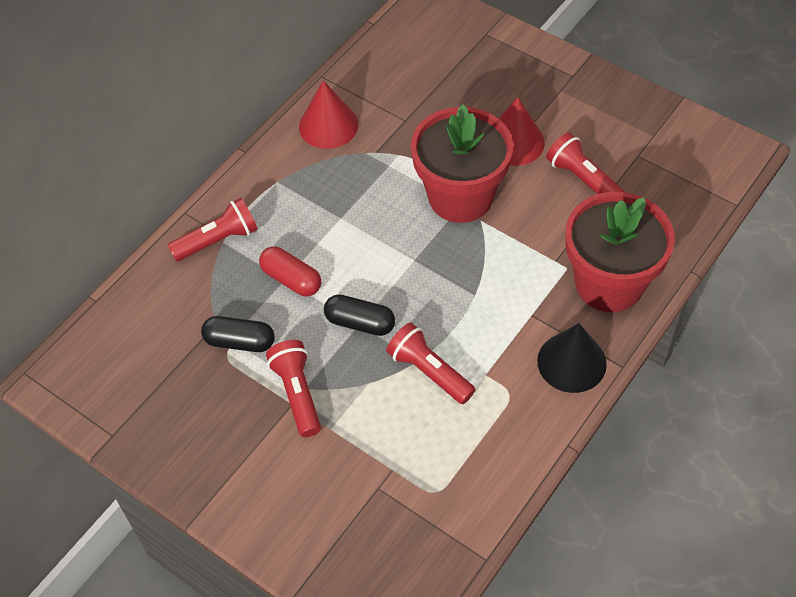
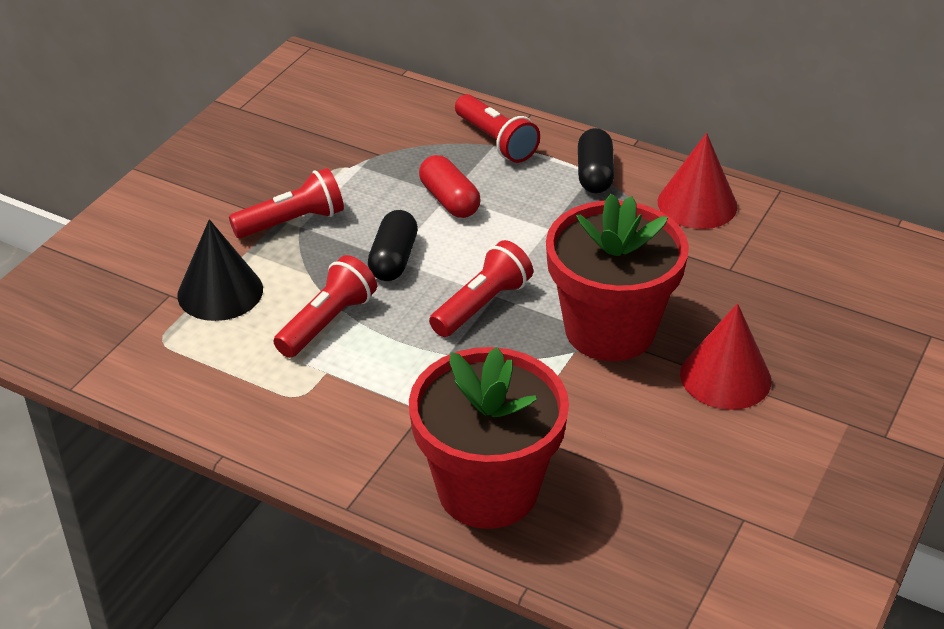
camera: 80 degrees right, 15 degrees down
(239, 342) = (358, 173): black capsule -> black capsule (594, 174)
(291, 279) = (449, 200): red capsule -> red capsule turned 60 degrees counterclockwise
(571, 362) = (350, 454): black cone -> black cone (220, 292)
(583, 179) = (676, 455): red flashlight -> red flashlight (482, 305)

